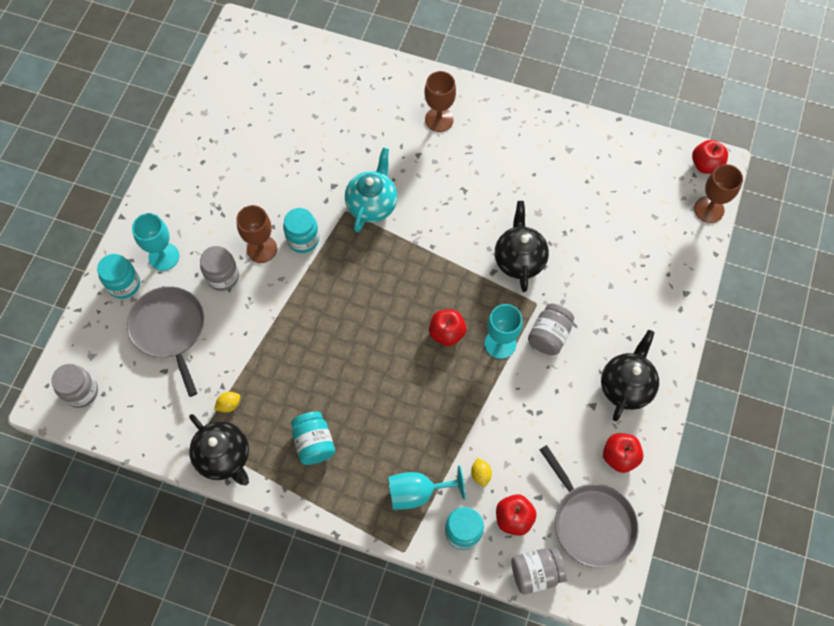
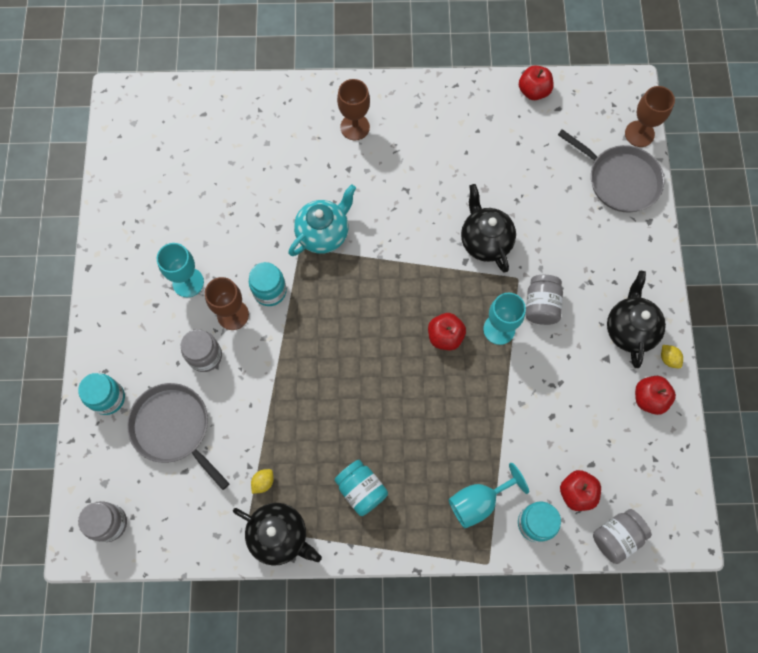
camera: 20 degrees left, 5 degrees up
(164, 256) = (137, 356): turquoise goblet -> turquoise goblet (188, 282)
(372, 204) = (323, 233): turquoise teapot -> turquoise teapot turned 45 degrees clockwise
(480, 474) = (530, 462): yellow lemon -> yellow lemon (668, 359)
(591, 522) = (647, 470): grey pan -> grey pan (620, 180)
(706, 165) = (620, 91): red apple -> red apple (533, 91)

